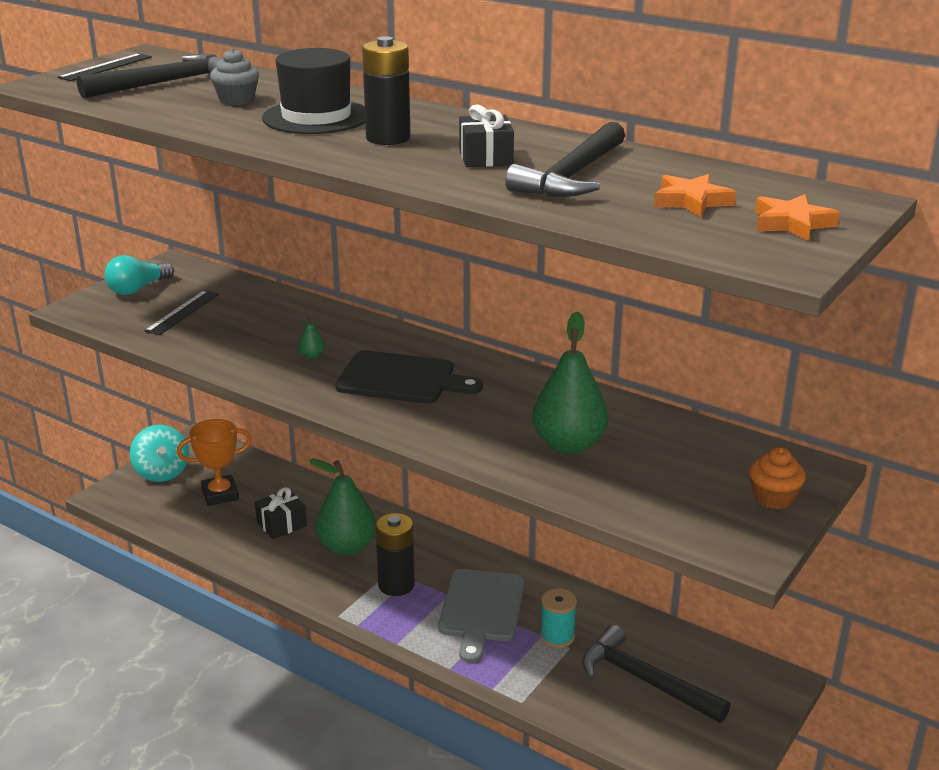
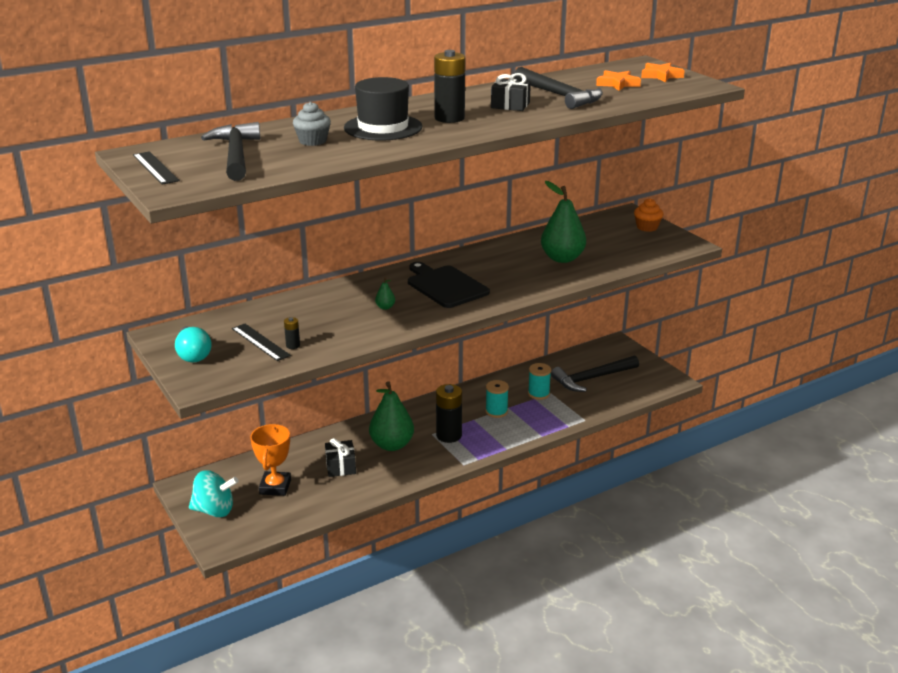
camera: 65 degrees left, 0 degrees up
(183, 330) = (293, 345): none -> black battery
(401, 379) = (445, 286): black cutting board -> black cutting board turned 75 degrees counterclockwise
(481, 609) = (496, 411): grey cutting board -> turquoise spool

